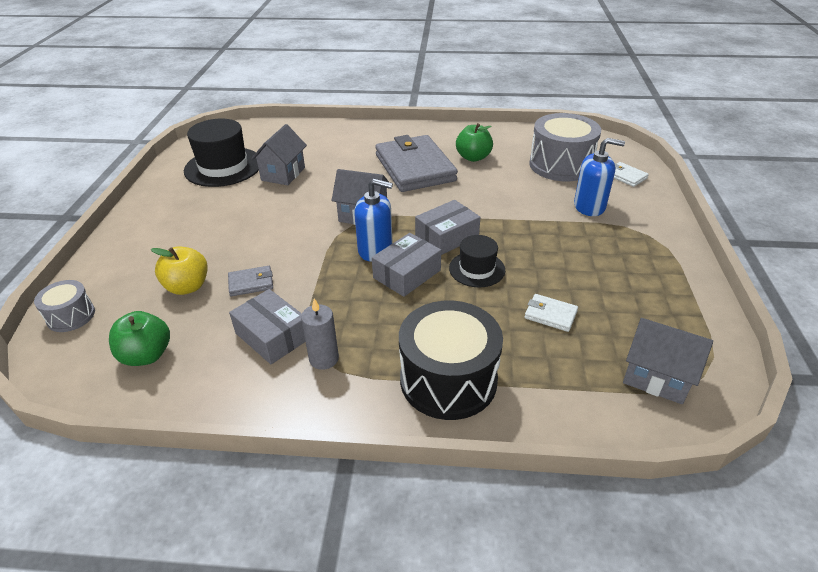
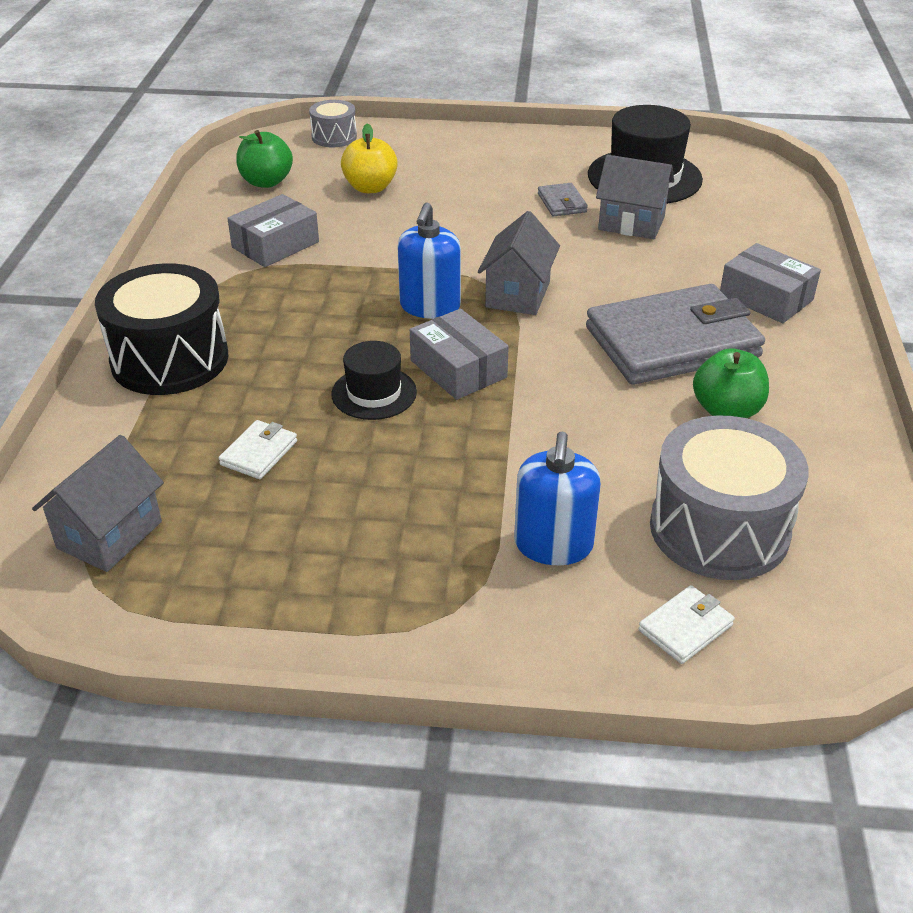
camera: 90 degrees right, 0 degrees up
(251, 283) = (370, 224): grey wallet -> grey wallet (562, 203)
(324, 359) = (230, 278): grey candle -> none
(407, 274) = (371, 332): grey box -> grey box (766, 297)

